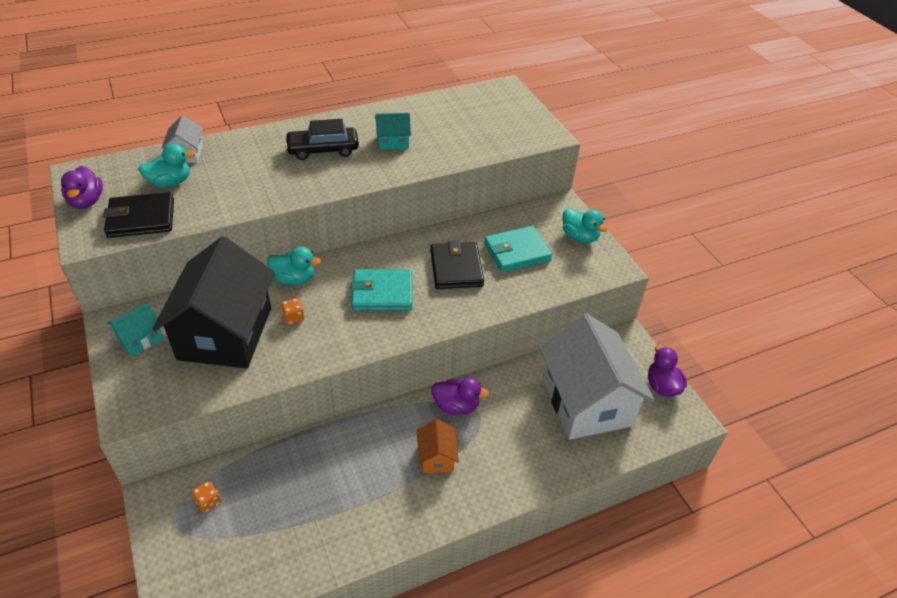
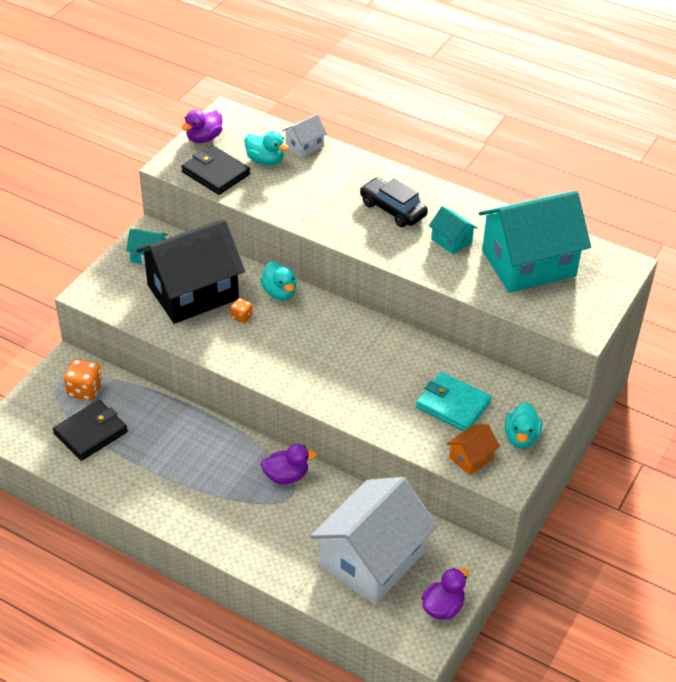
camera: 55 degrees right, 0 degrees up
(208, 502) = (85, 390): orange dice -> orange dice, size x1.76
(382, 293) = (316, 349): turquoise wallet -> none
(436, 457) = (228, 490): orange house -> orange house (471, 458)
(456, 268) = (390, 377): black wallet -> black wallet (91, 433)
(456, 406) = (286, 476): purple duck -> purple duck turned 75 degrees counterclockwise
(458, 122) = (528, 263): none -> turquoise house

